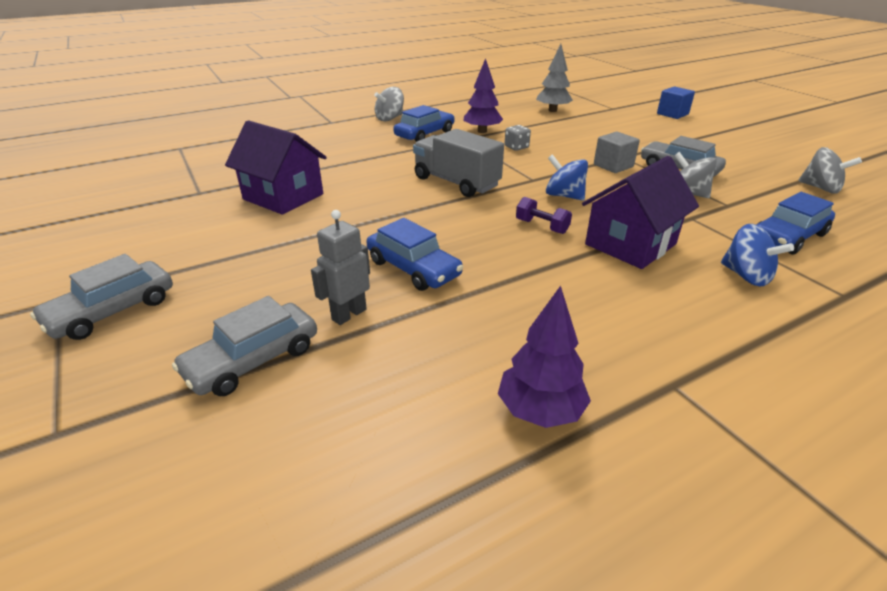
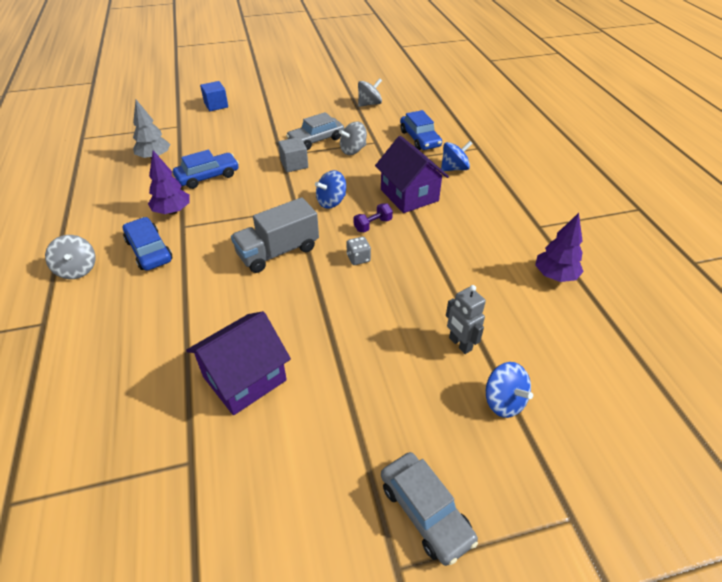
camera: 75 degrees left, 10 degrees up
(253, 360) = (503, 401): grey car -> blue spinning top
(413, 268) = (409, 301): blue car -> blue car (208, 176)
(516, 147) = (226, 200): grey dice -> grey dice (358, 258)

